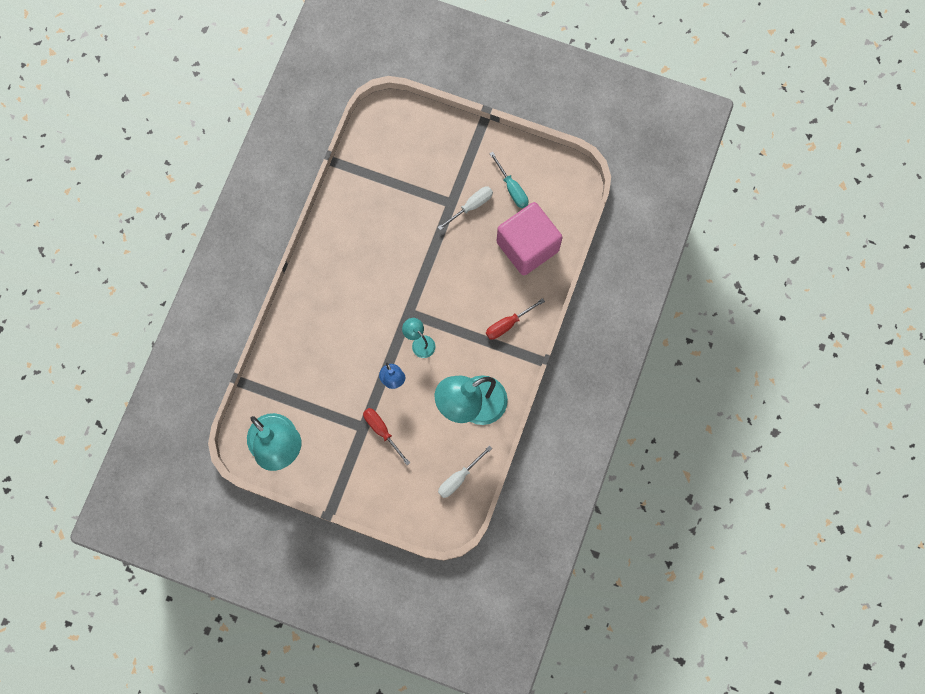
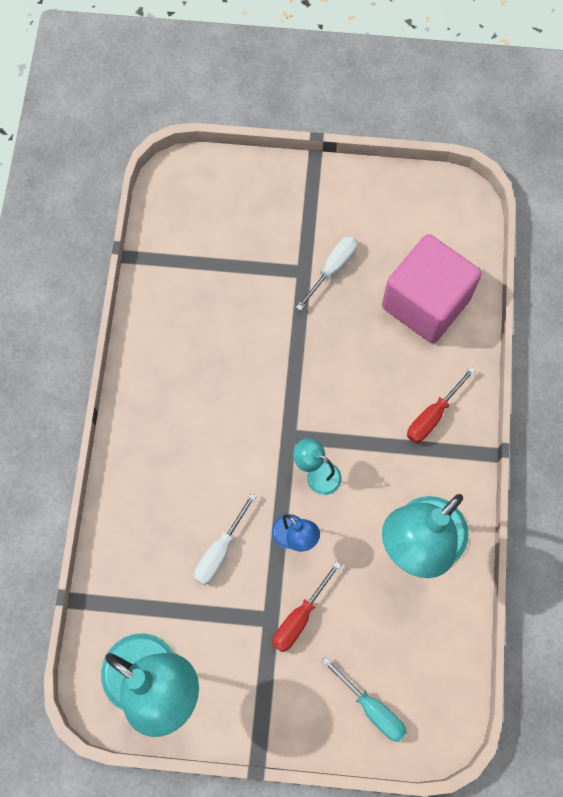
camera: 15 degrees left, 5 degrees down
(382, 431) = (300, 617): red screwdriver -> red screwdriver turned 90 degrees counterclockwise
(459, 478) = (433, 657): white screwdriver -> white screwdriver (220, 551)
(512, 188) = (380, 232): turquoise screwdriver -> turquoise screwdriver (372, 708)

